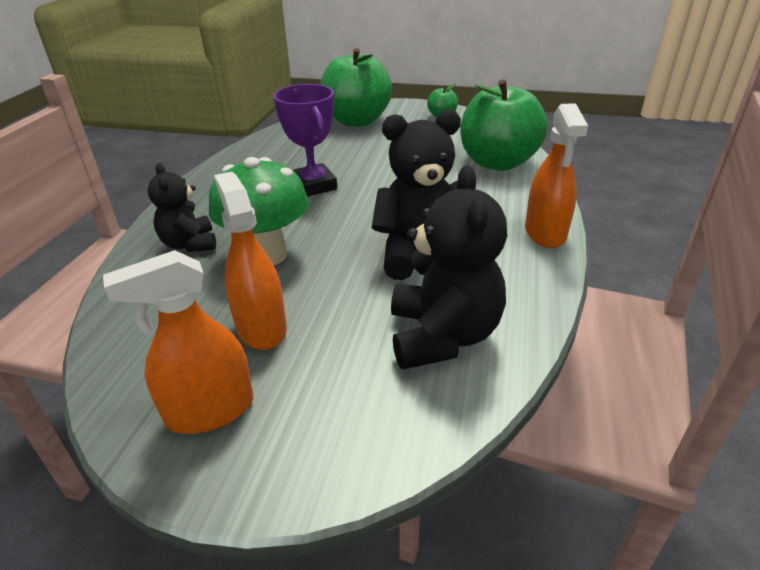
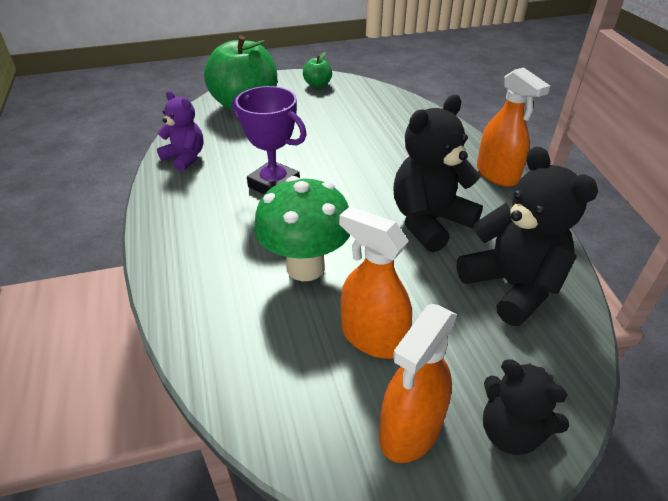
camera: 30 degrees left, 5 degrees up
(190, 244) = (218, 282): black teddy bear -> black teddy bear (510, 431)
(265, 149) = (185, 158): none -> purple teddy bear
(497, 163) = (405, 120): green apple -> none

